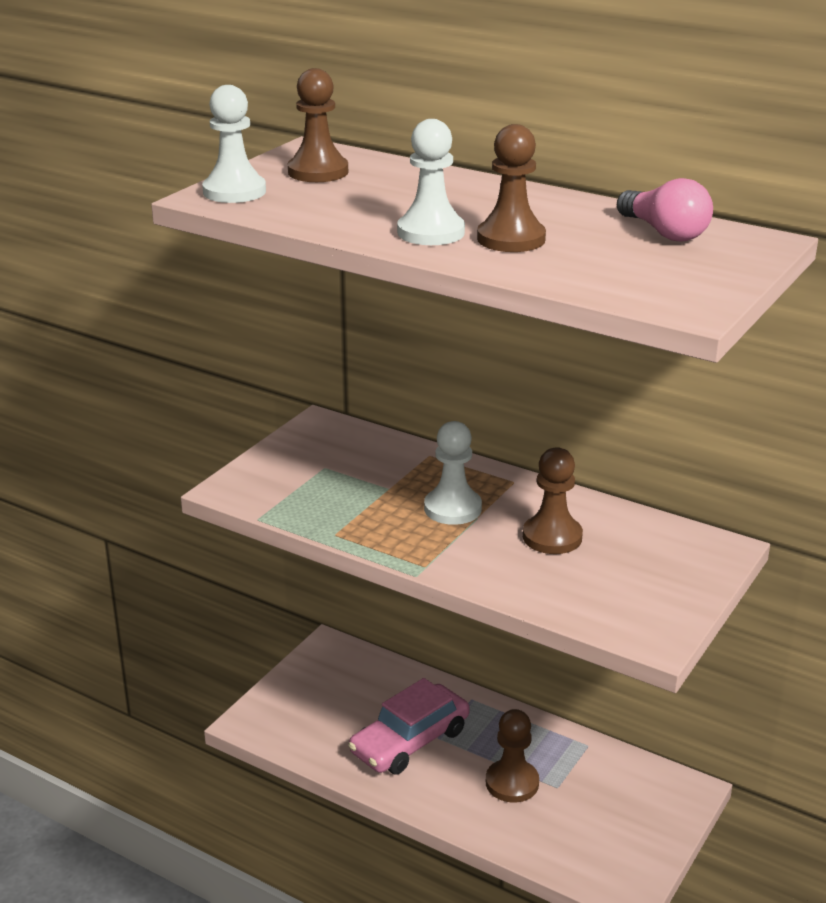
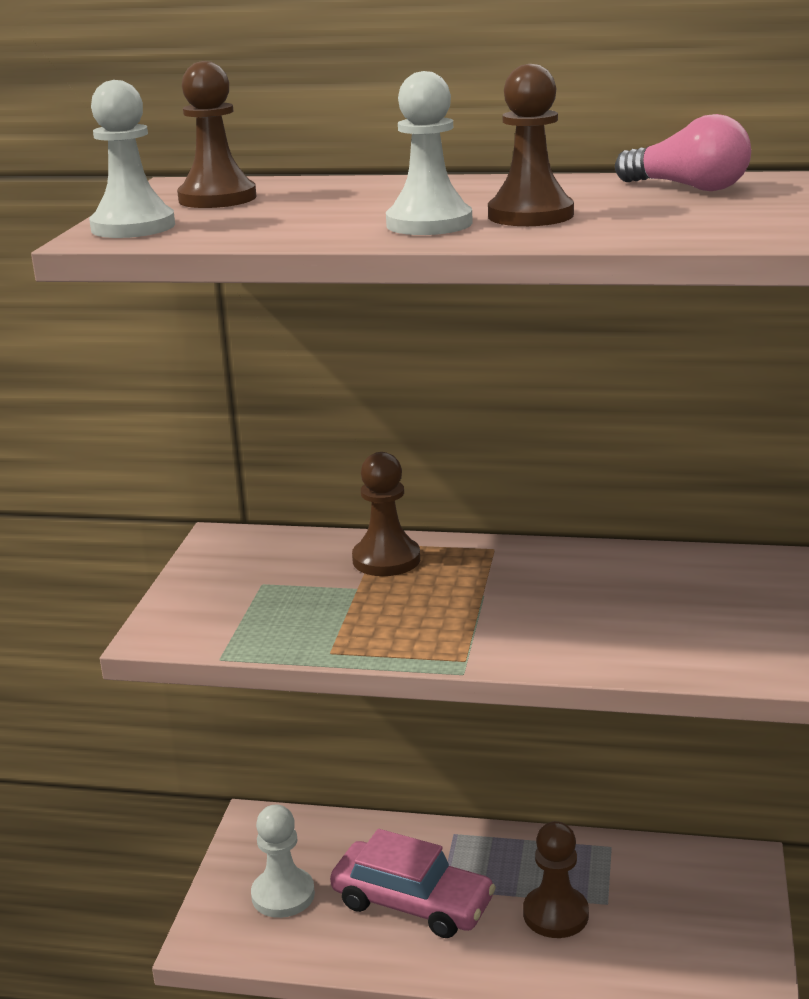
camera: 20 degrees left, 5 degrees down
(410, 741) = (412, 902): pink car -> pink car turned 90 degrees counterclockwise
(452, 508) = (448, 591): white pawn -> white pawn (283, 895)
(552, 537) = (583, 594): brown pawn -> brown pawn (386, 559)

